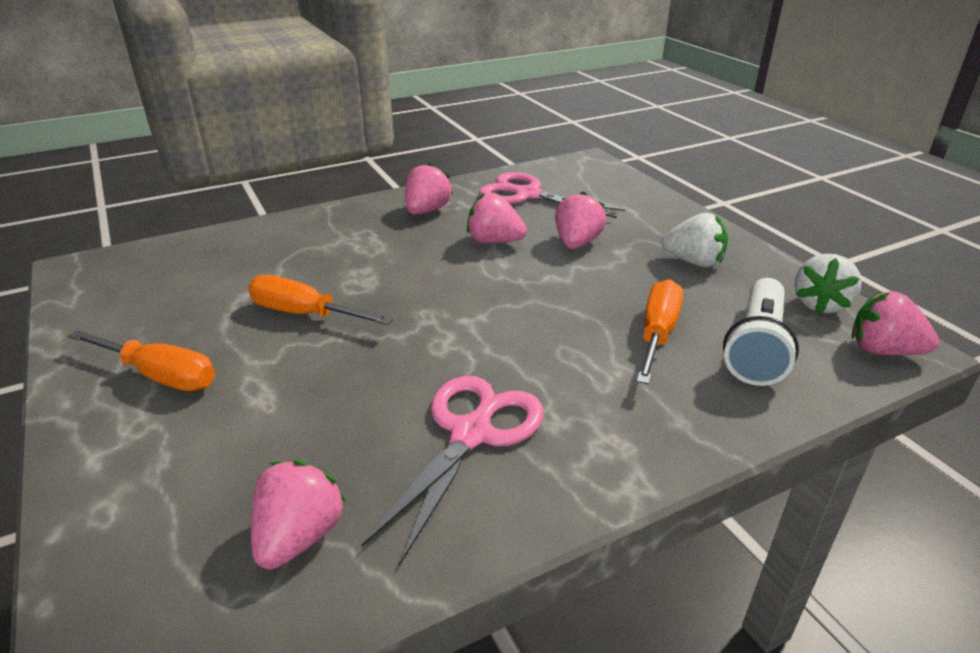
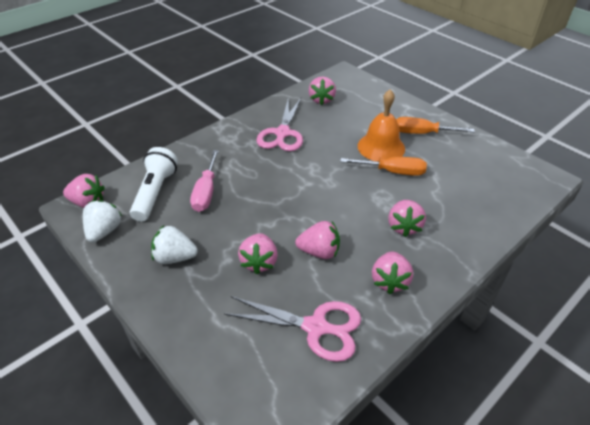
camera: 165 degrees right, 10 degrees up
(278, 360) = (381, 147): none -> orange bell
(363, 248) = (403, 226): none -> pink strawberry
(657, 334) = (206, 192): orange screwdriver -> pink screwdriver

